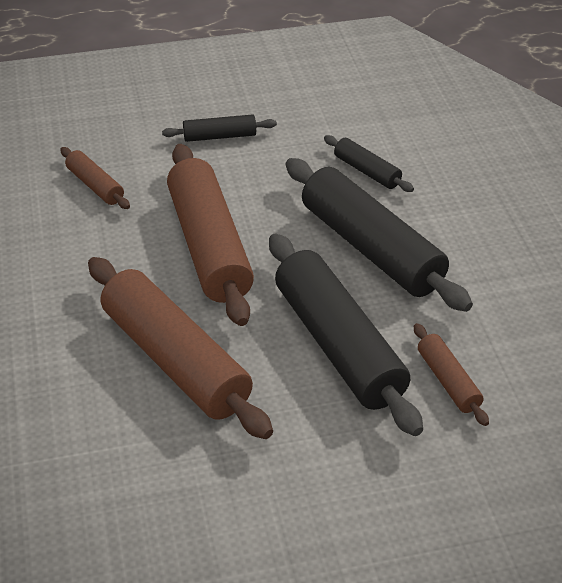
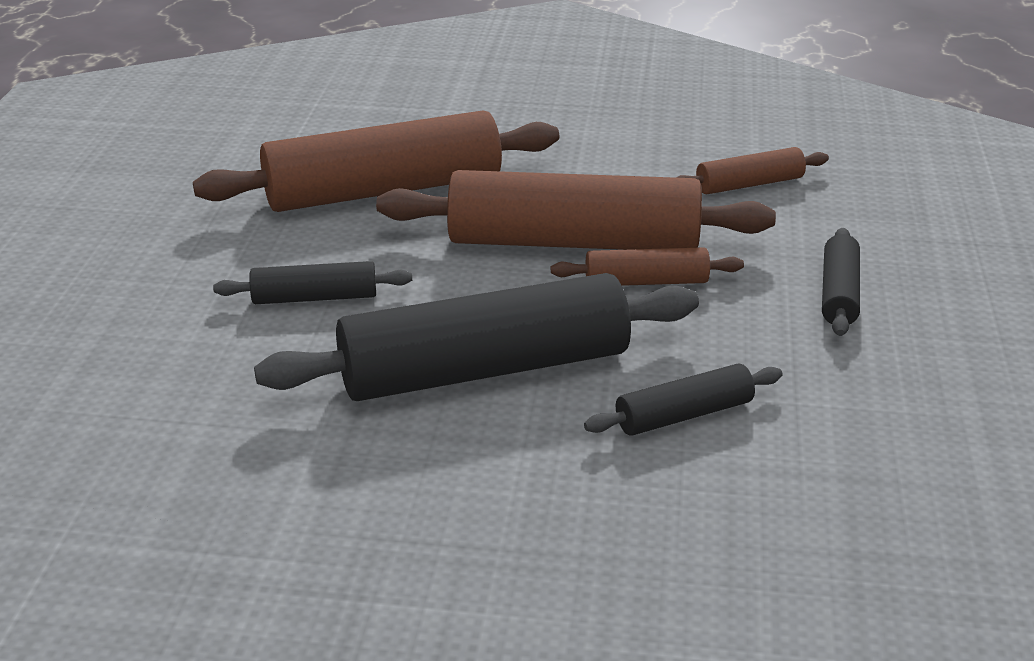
camera: 110 degrees right, 10 degrees down
(339, 345) = (315, 298): black rolling pin -> black rolling pin, size x0.47
(448, 381) = (178, 365): brown rolling pin -> brown rolling pin (646, 282)

